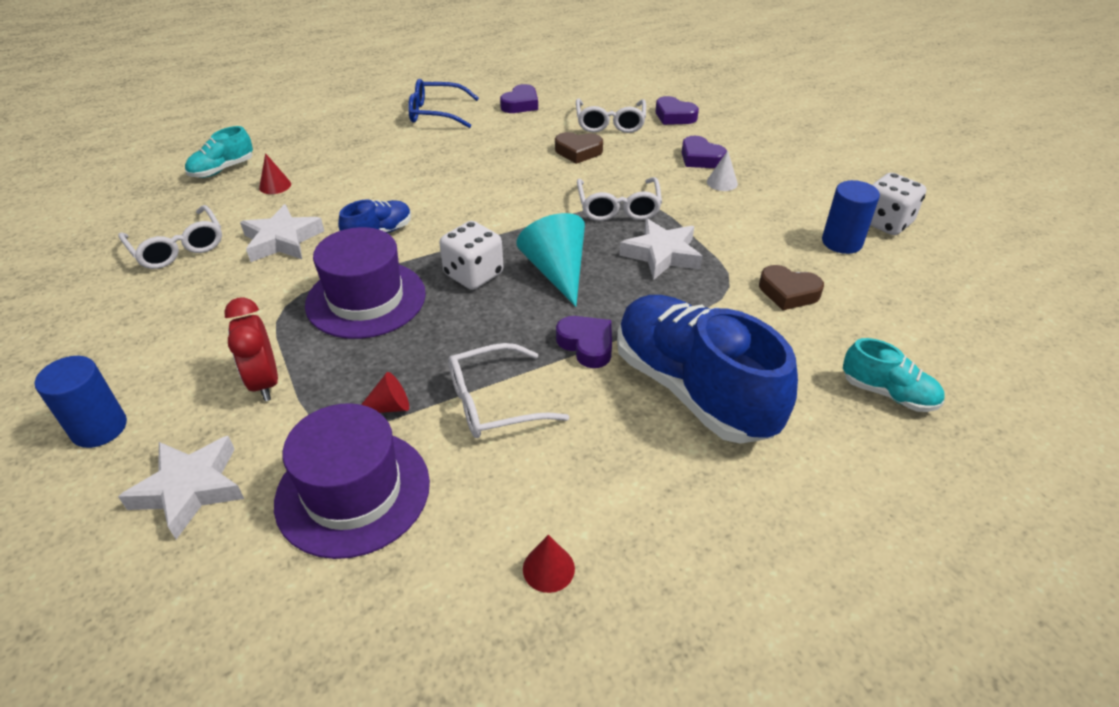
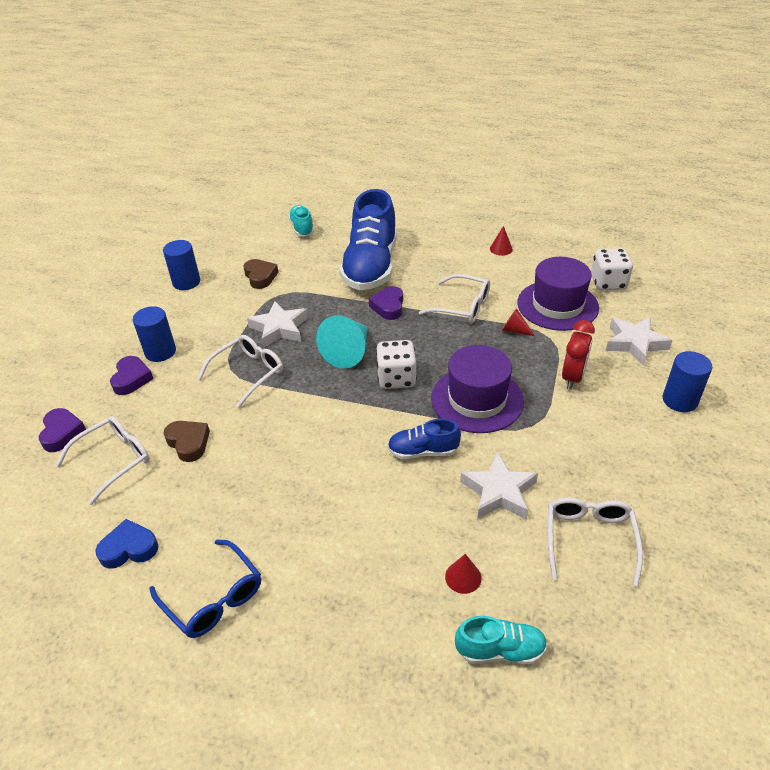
camera: 135 degrees left, 0 degrees up
(520, 104) = (129, 548): purple heart -> blue heart
(722, 182) = (160, 352): white cone -> blue cylinder
(885, 223) = (145, 278): white dice -> white dice (608, 283)

